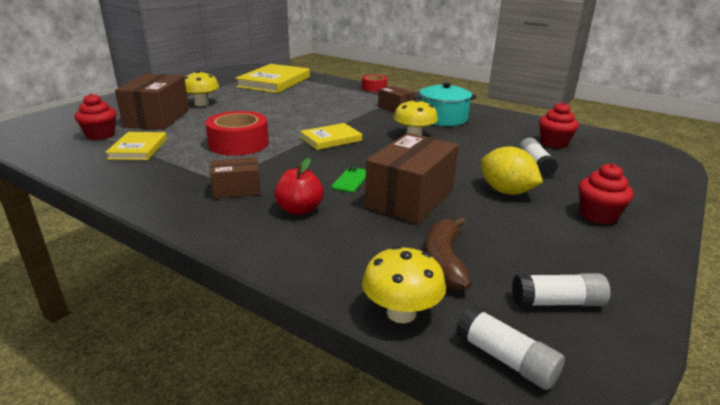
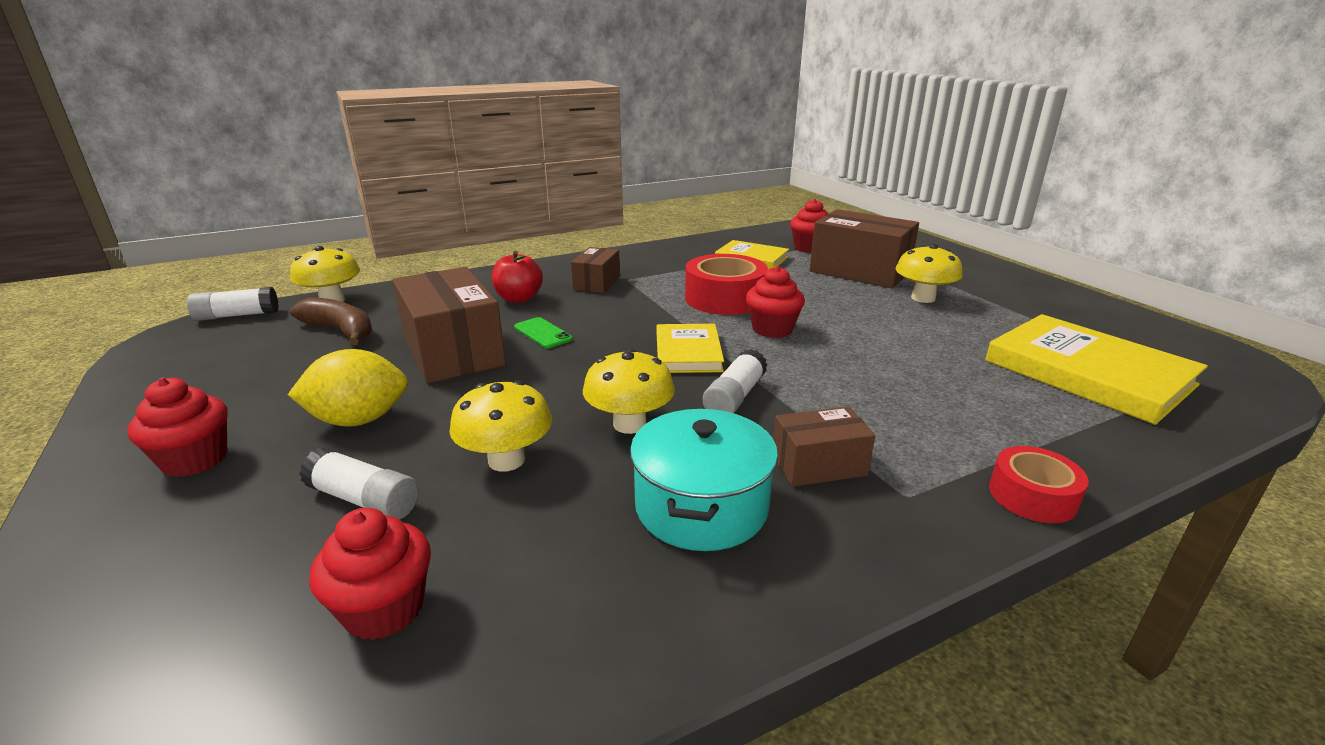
camera: 120 degrees right, 0 degrees up
(279, 127) = (772, 329): none -> red cupcake
(472, 150) = (506, 460): none -> yellow mushroom
(557, 302) = (213, 354): white glue stick -> white glue stick (735, 397)

